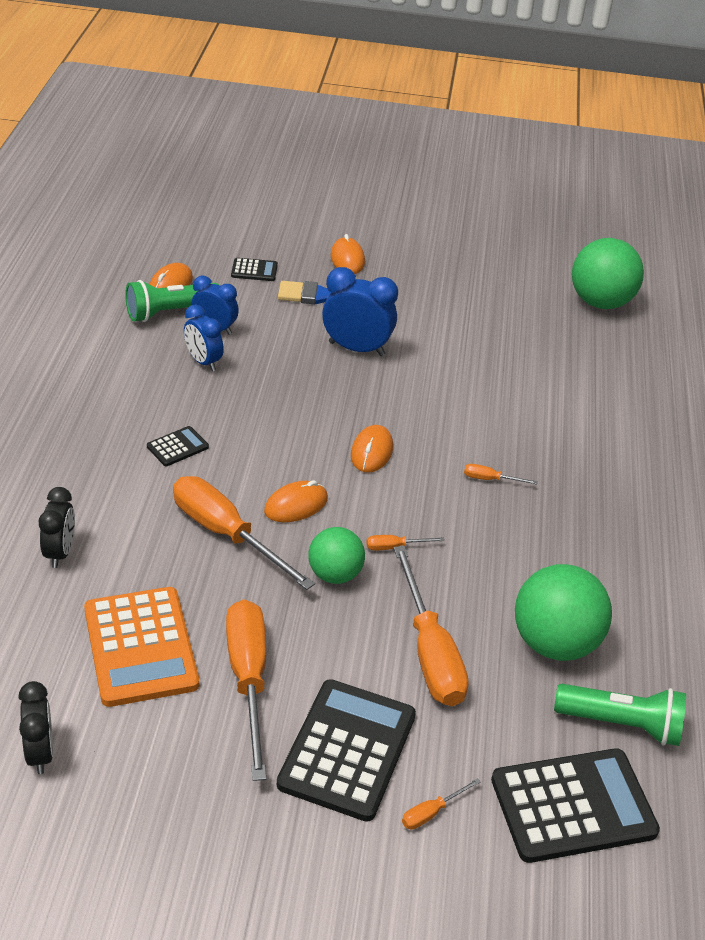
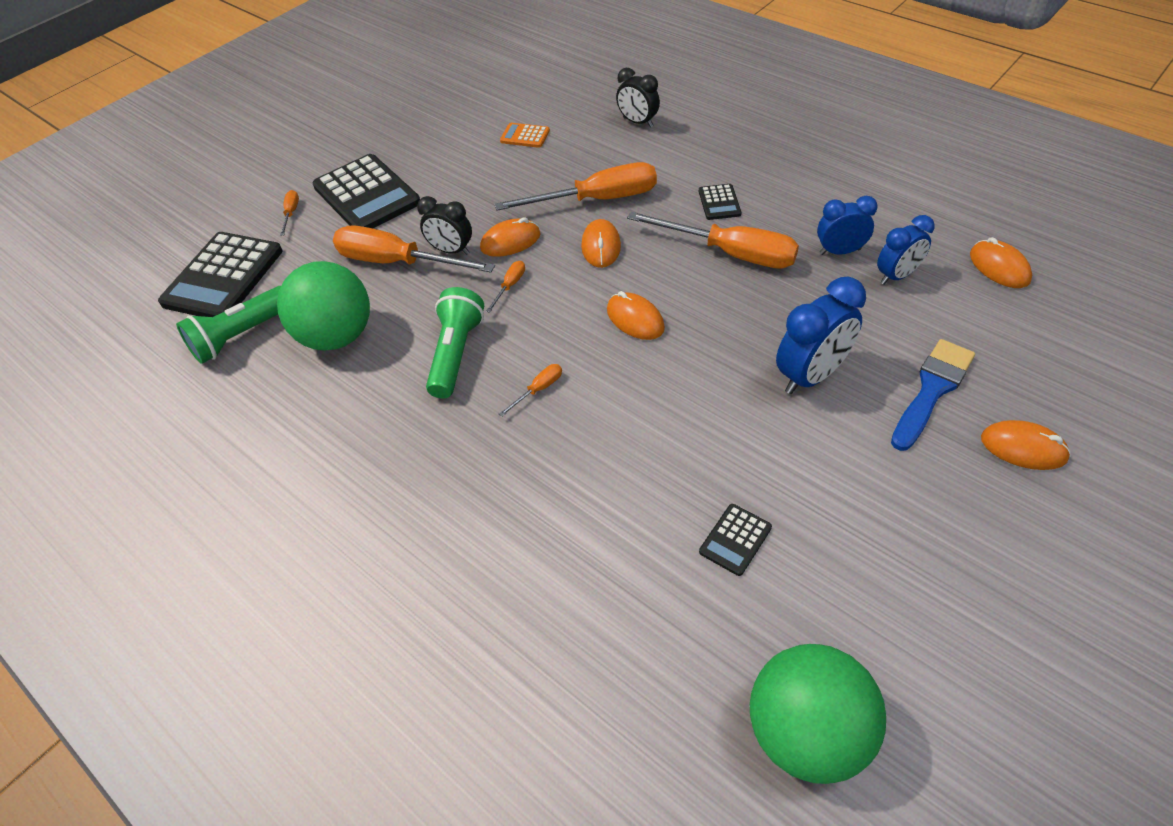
camera: 130 degrees right, 10 degrees up
(40, 753) = (482, 86): black clock -> black clock (451, 250)
(140, 647) = (525, 136): orange calculator -> orange calculator, size x0.46
(170, 312) = (941, 253): green flashlight -> green flashlight (456, 353)
(248, 680) = (457, 171): orange screwdriver -> orange screwdriver (730, 253)
(254, 270) = (1015, 345): black calculator -> black calculator (735, 540)
(335, 574) = (510, 241): green ball -> orange mouse

